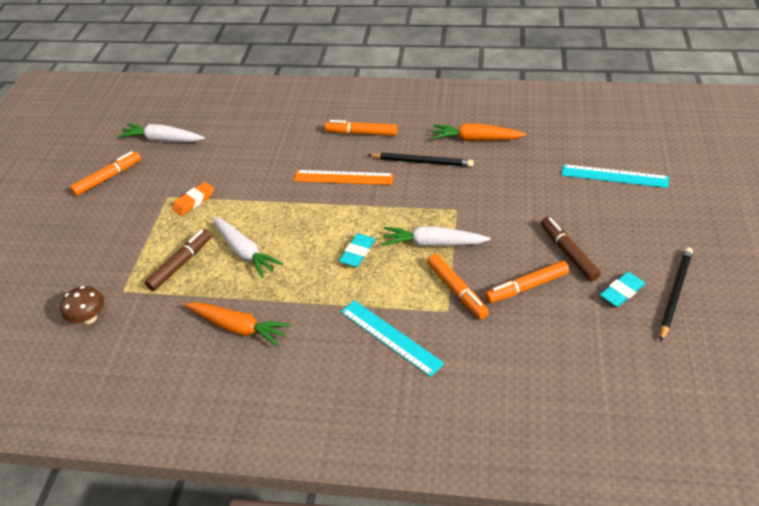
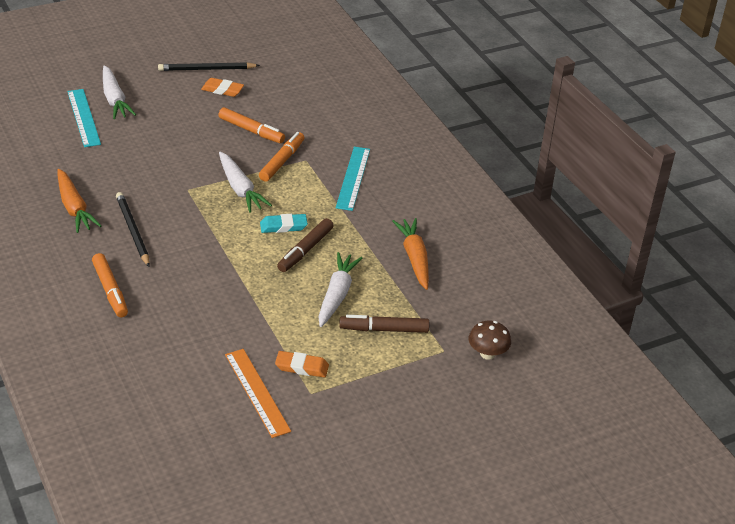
camera: 130 degrees left, 5 degrees down
(108, 178) = (321, 465): orange marker -> none
(163, 140) = (224, 457): white carrot -> white carrot (114, 99)
(343, 177) = (191, 274): orange ruler -> orange ruler (257, 392)
(568, 253) = (199, 120): brown marker -> brown marker (305, 250)
(622, 292) = (222, 90): turquoise eraser -> orange eraser

